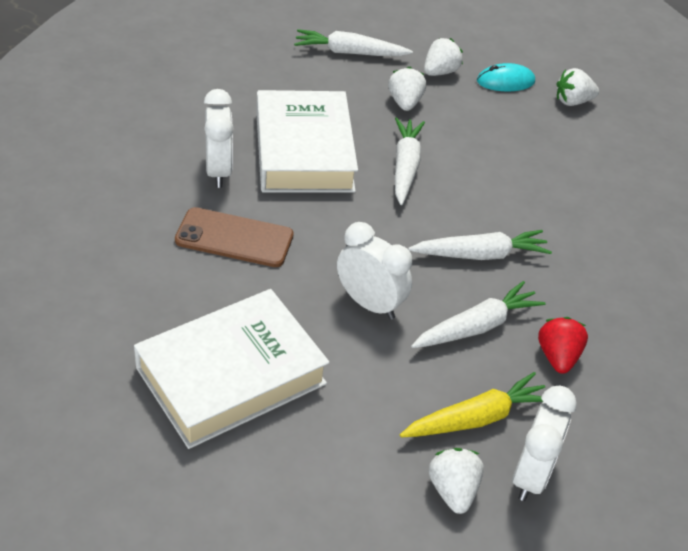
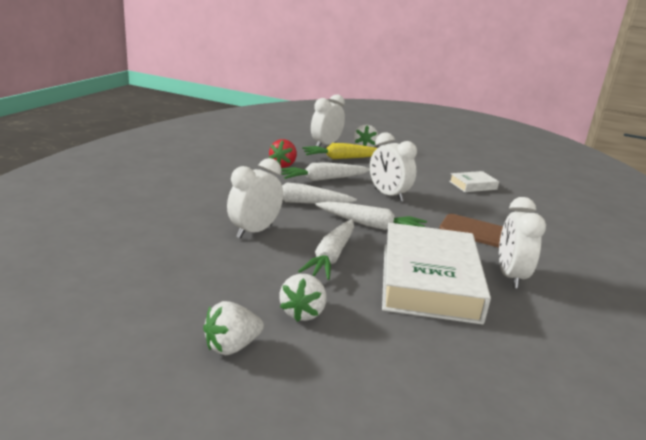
camera: 165 degrees left, 20 degrees down
(231, 375) = (473, 185): white book -> white book, size x0.45
(349, 53) = (353, 396): white carrot -> white carrot (371, 225)
(498, 189) = (254, 231): none -> white clock
(505, 81) = (151, 321): turquoise mouse -> none
(572, 101) = (92, 287): white strawberry -> none

